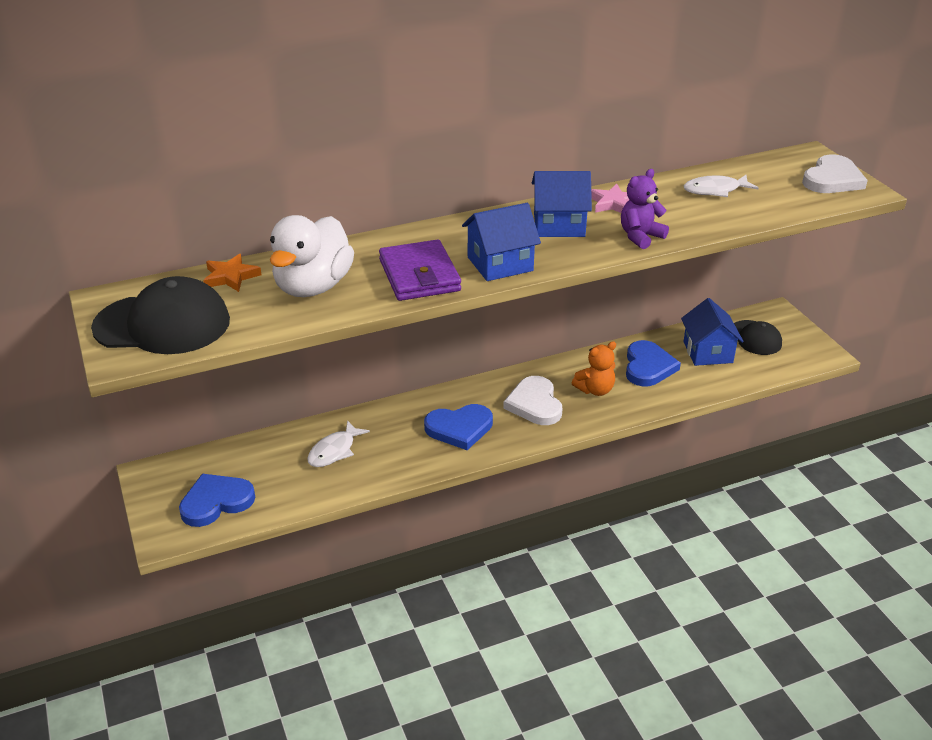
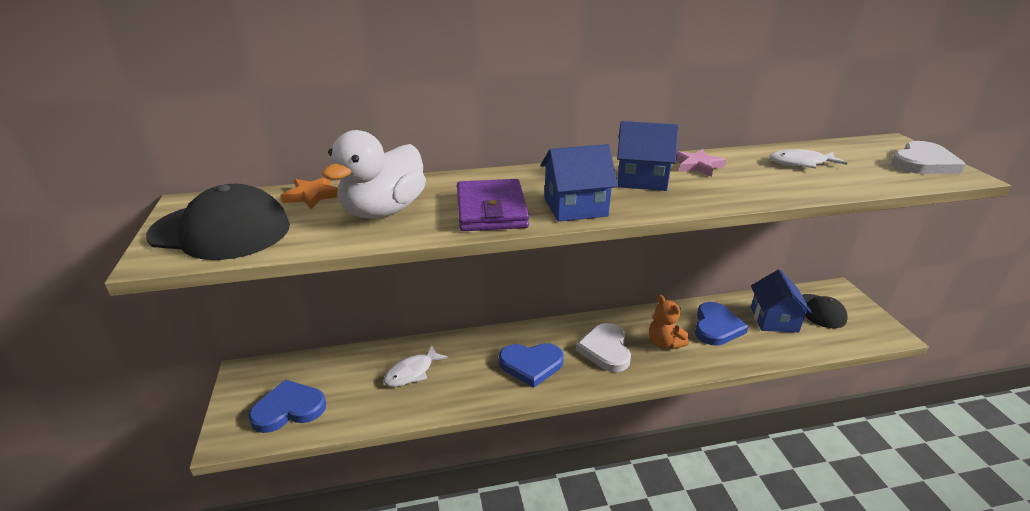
camera: 10 degrees right, 5 degrees down
(595, 390) = (664, 343): orange teddy bear -> orange teddy bear turned 75 degrees clockwise
(640, 236) = (724, 195): purple teddy bear -> none

